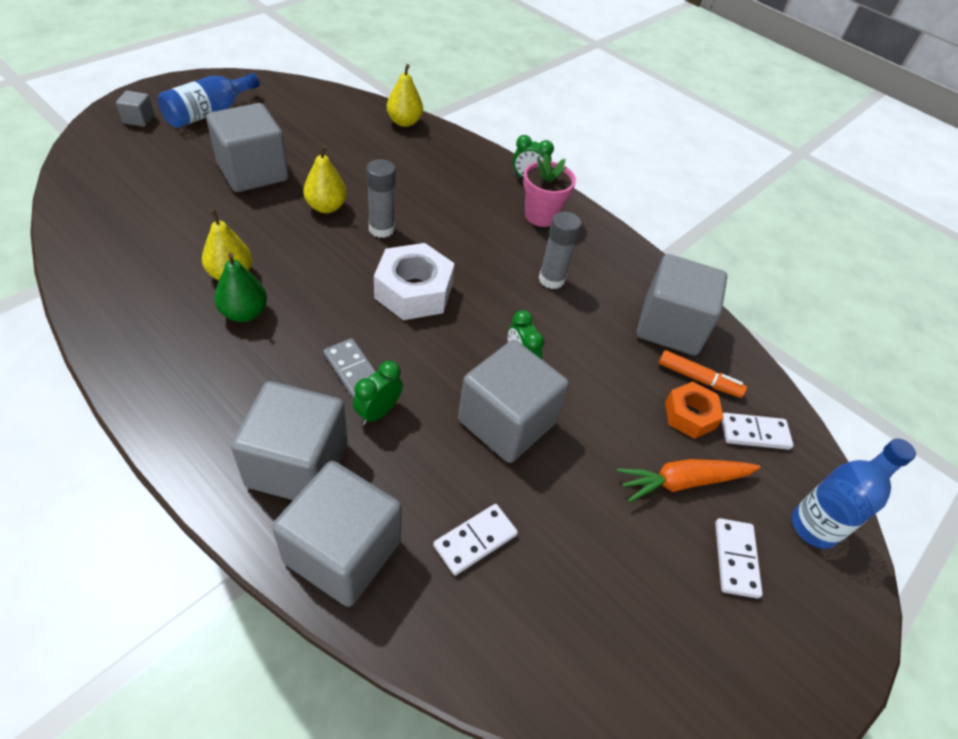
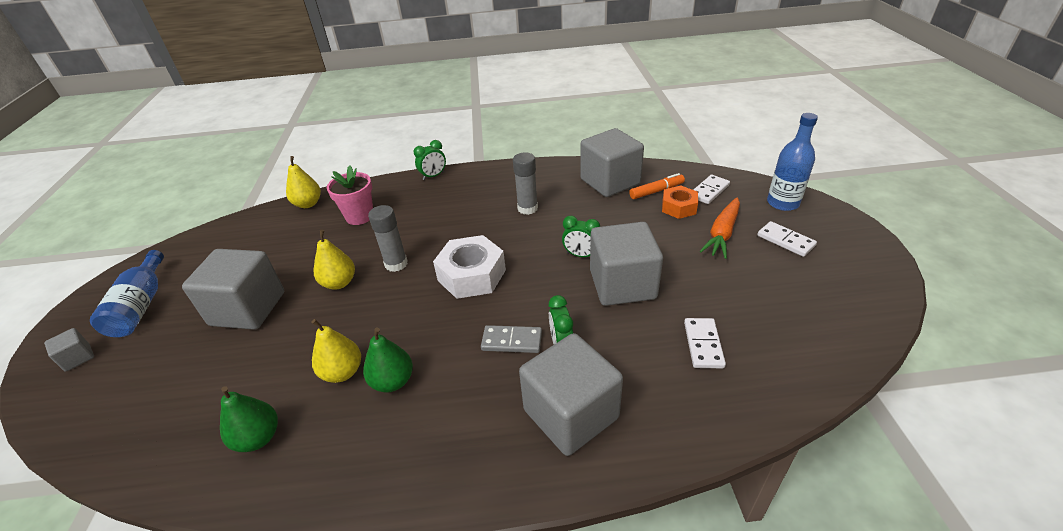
camera: 40 degrees left, 10 degrees down
(135, 267) = (258, 438): none -> green pear
(342, 551) = (666, 421): grey cube -> none
(541, 216) = (471, 186): pink flower pot -> pink flower pot (359, 216)

